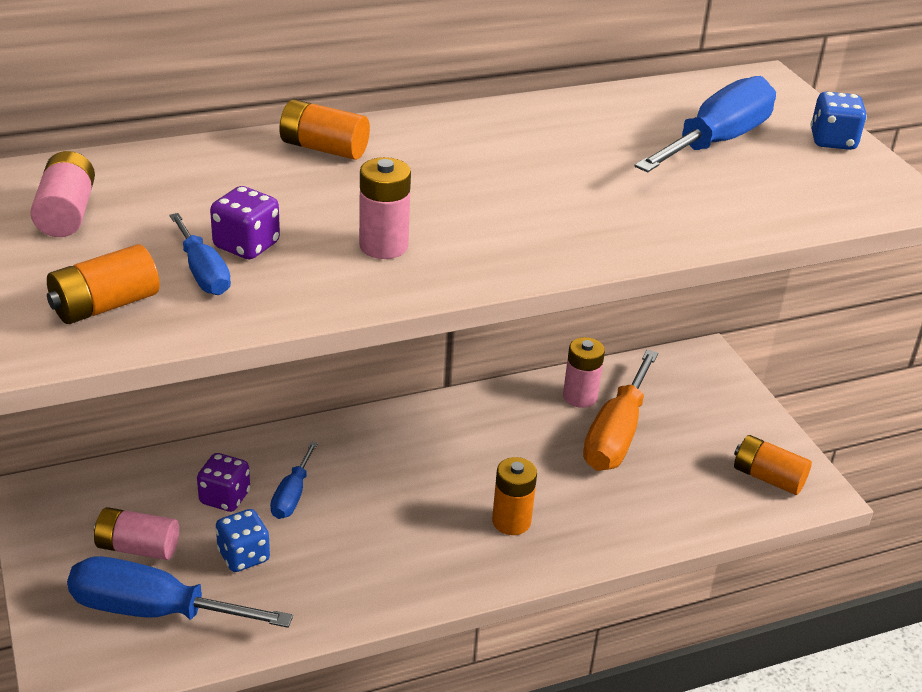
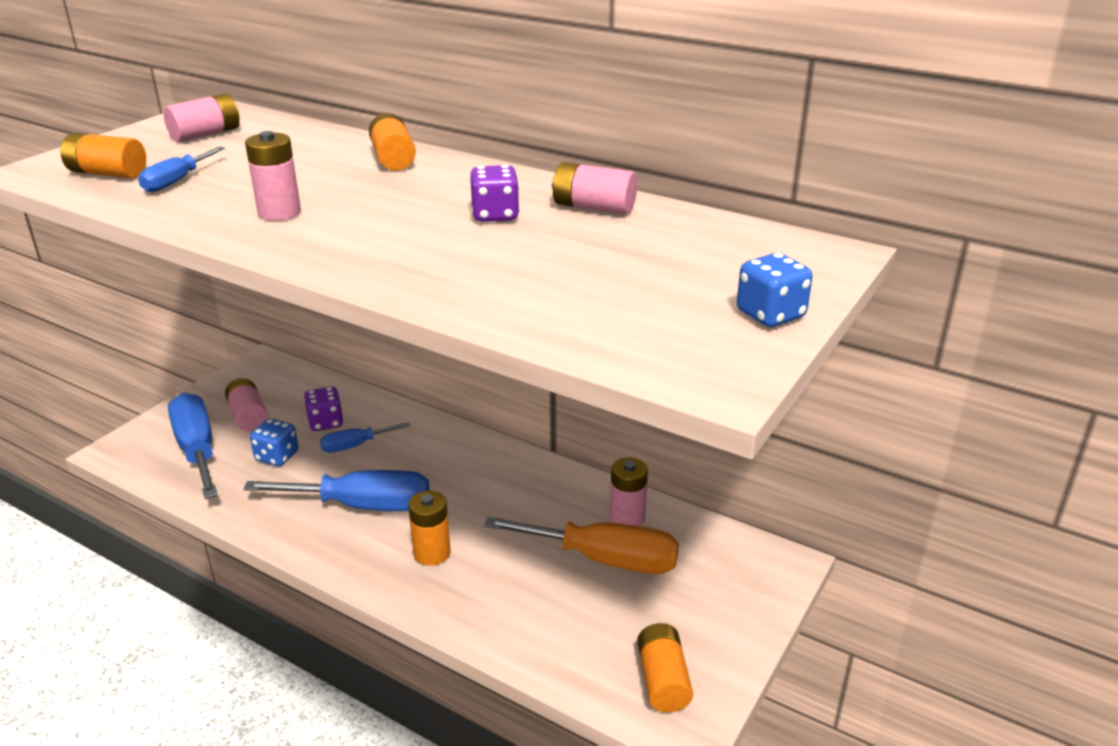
camera: 55 degrees right, 5 degrees down
(246, 245) = (226, 180): purple dice -> purple dice (495, 215)
(573, 116) = (593, 207): none -> pink battery
(616, 435) = (604, 559): orange screwdriver -> orange screwdriver turned 150 degrees counterclockwise
(716, 142) = (658, 267): blue screwdriver -> blue screwdriver (362, 505)

